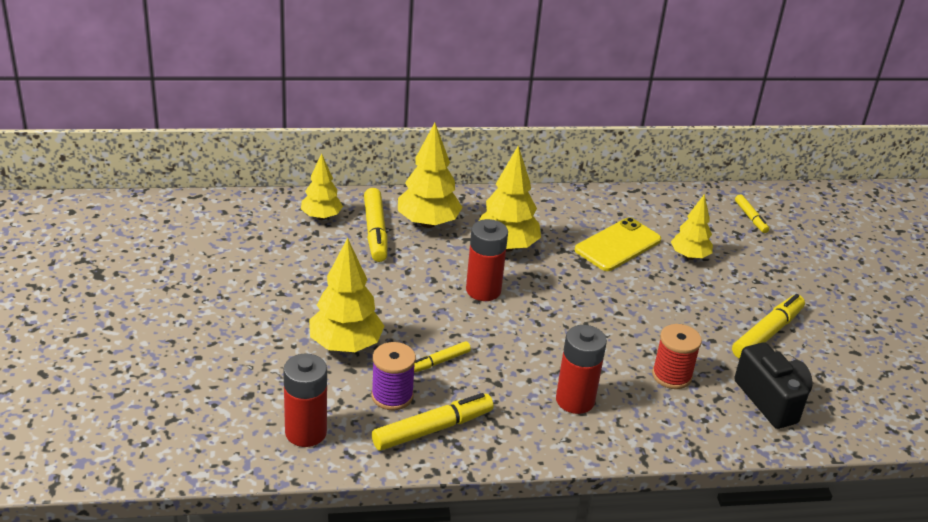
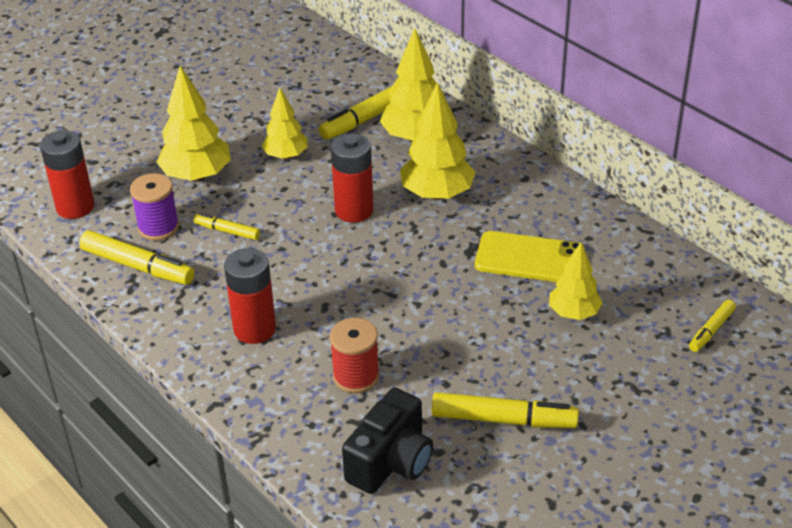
camera: 60 degrees right, 5 degrees up
(321, 217) = (353, 84): yellow tree -> yellow tree (286, 156)

